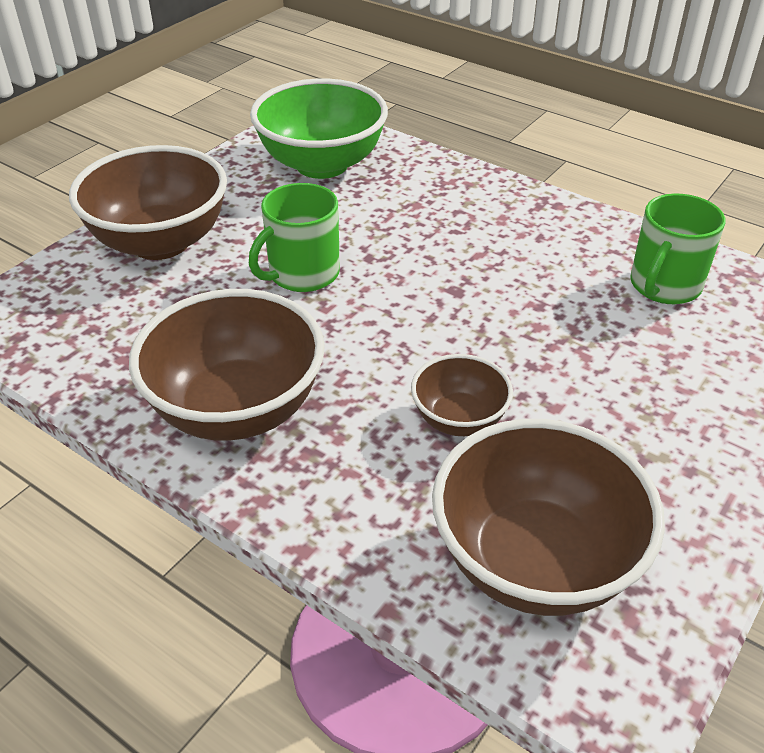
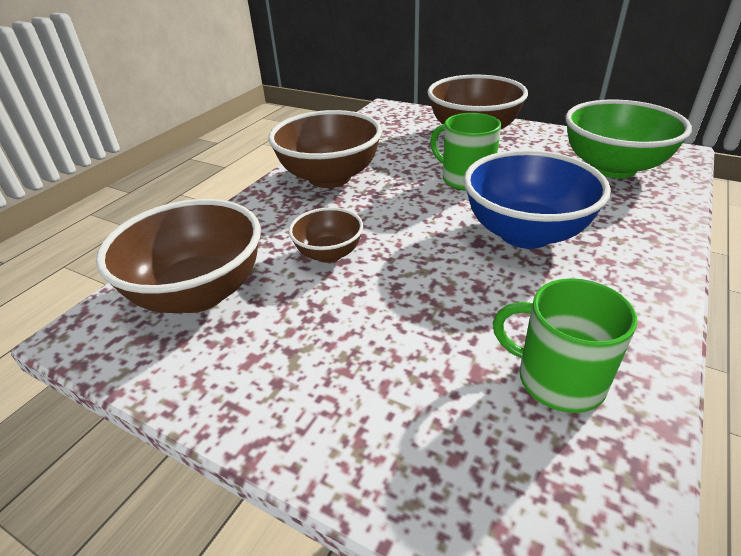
camera: 85 degrees right, 5 degrees down
(445, 255) = (525, 233): none -> blue bowl

